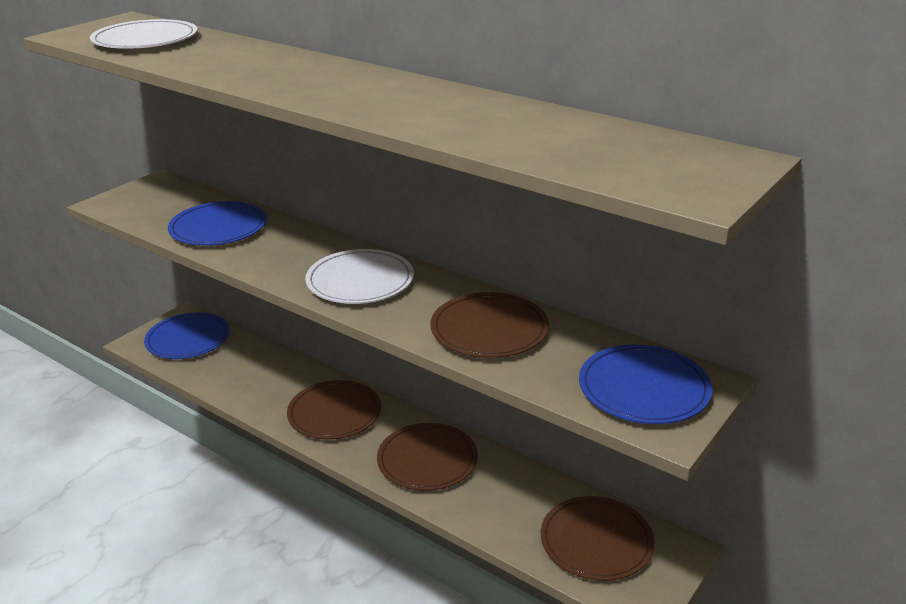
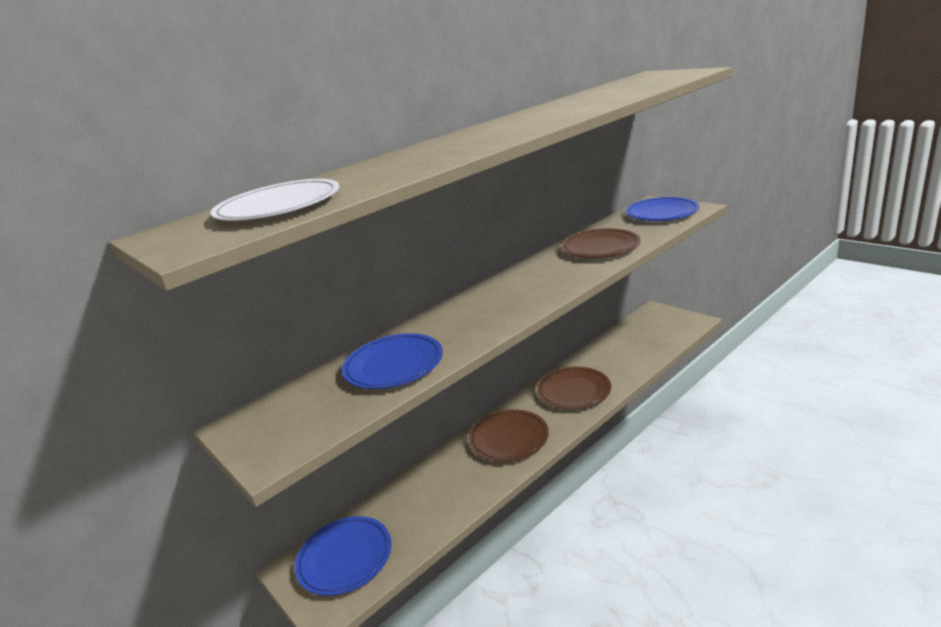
camera: 75 degrees left, 5 degrees down
(360, 281) = (525, 290): white plate -> none
(596, 541) = (650, 332): brown plate -> none

